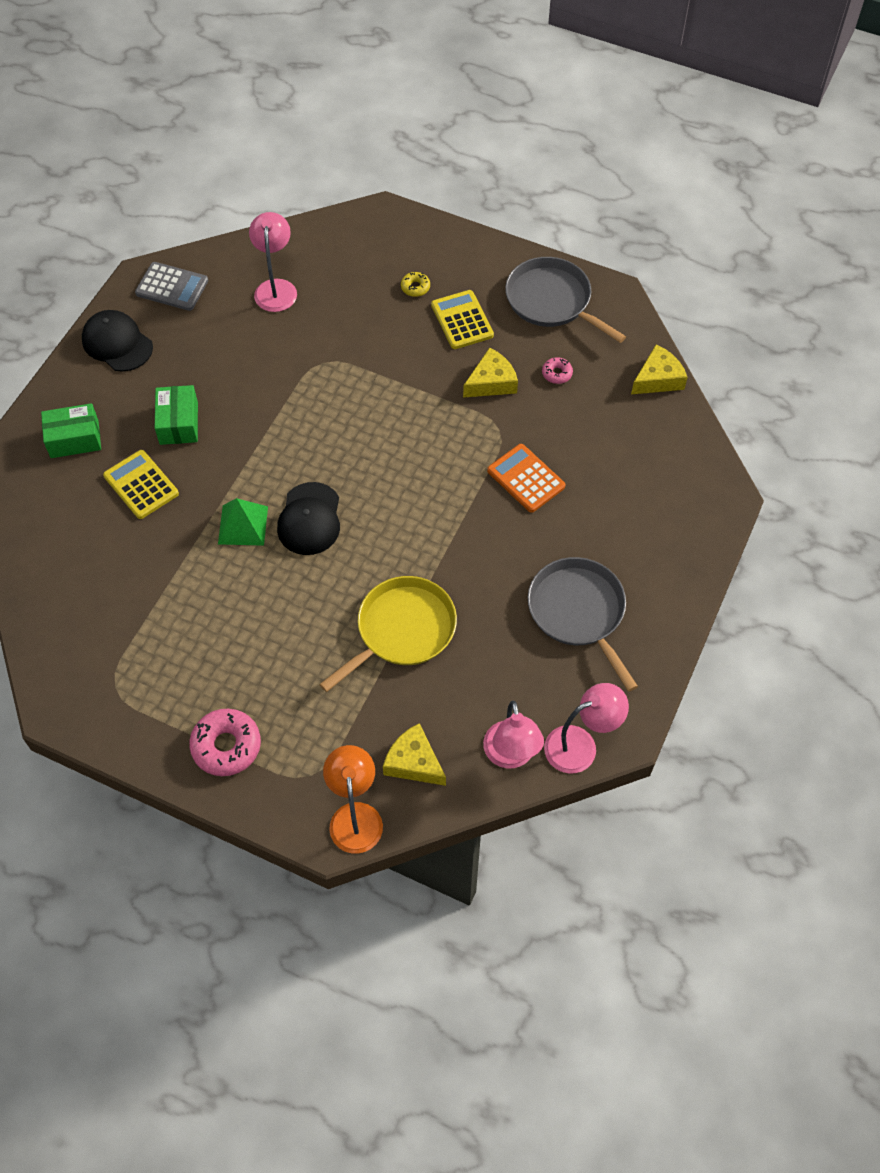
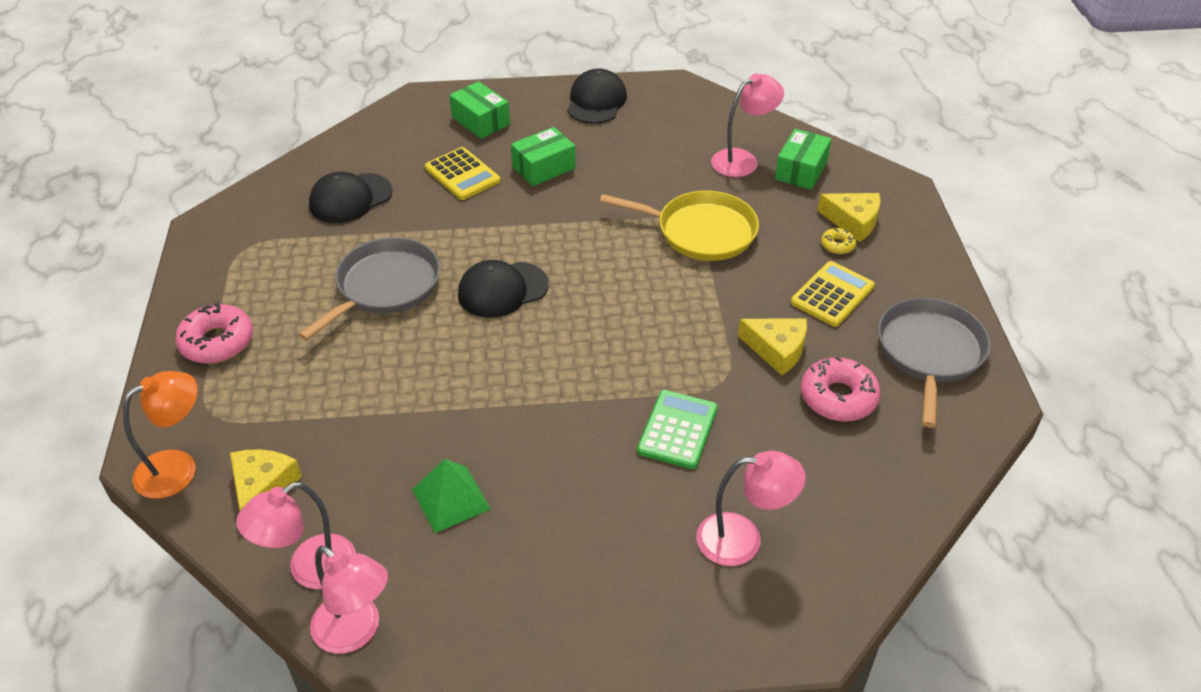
camera: 60 degrees right, 15 degrees down
(108, 581) = (350, 198): none -> black cap
(141, 485) = (462, 175): yellow calculator -> yellow calculator turned 120 degrees clockwise
(172, 287) = (682, 104): grey calculator -> none
(243, 525) = (464, 250): green pyramid -> green pyramid (451, 499)
(317, 260) = (801, 170): none -> green box
(402, 630) = (418, 410): yellow pan -> yellow pan (701, 231)
(526, 478) = (677, 430): orange calculator -> green calculator
(557, 373) = (838, 397): pink donut -> pink donut, size x1.96
(578, 612) = (535, 552): grey pan -> grey pan (385, 286)
(637, 491) = (743, 539): none -> pink lamp
(658, 379) = (919, 492): yellow cheese -> yellow cheese (853, 221)

